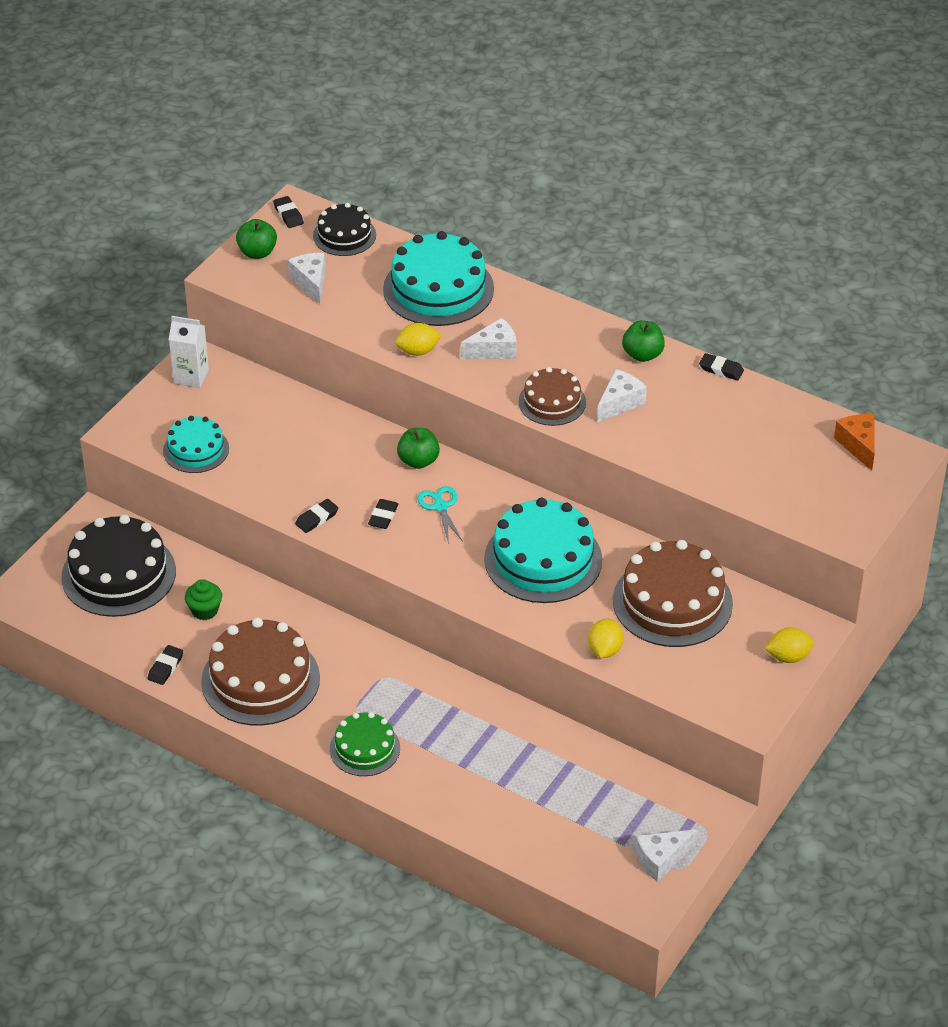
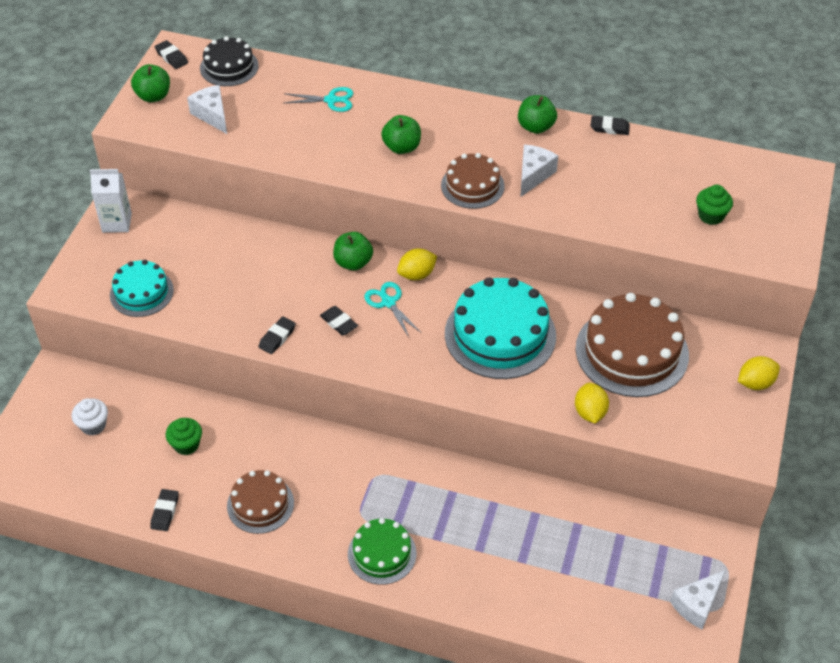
camera: 15 degrees left, 5 degrees up
(118, 574) = (93, 425): black cake -> white cupcake
(260, 680) = (260, 504): brown cake -> brown cake, size x0.58
(383, 516) = (339, 323): black eraser -> black eraser turned 45 degrees counterclockwise
(418, 351) = (332, 161): yellow lemon -> yellow lemon (417, 274)
(438, 289) = (331, 100): turquoise cake -> turquoise scissors
(494, 350) = (402, 147): white cheese -> green apple
(788, 477) = (711, 216): none -> green cupcake
(858, 445) = (757, 174): orange cheese -> none

